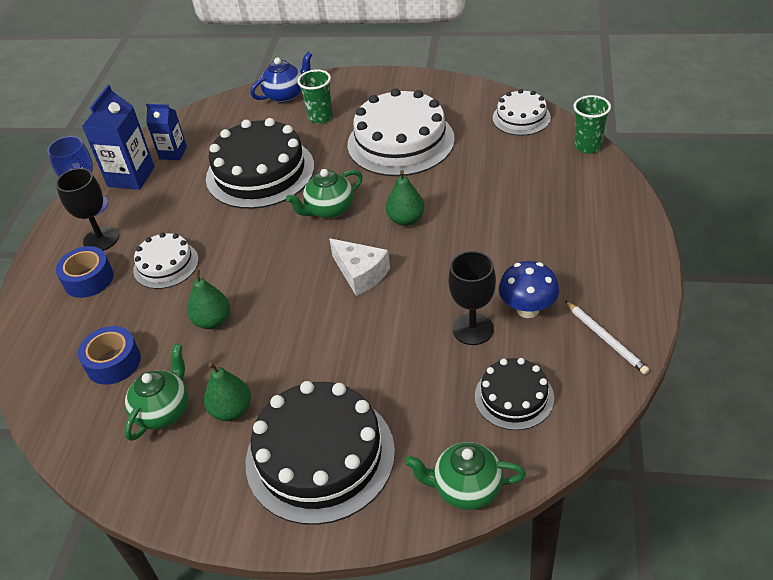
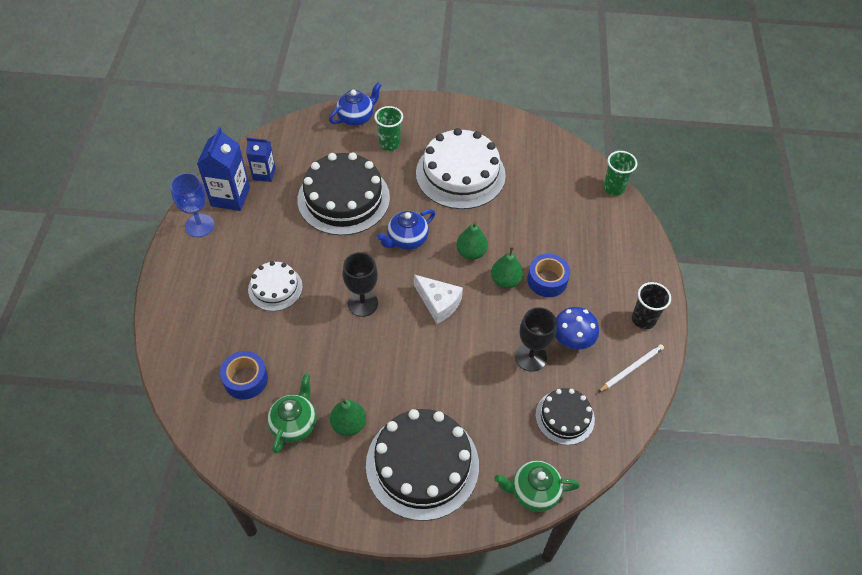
camera: 10 degrees left, 10 degrees up
(88, 279) = (210, 299): blue tape -> blue tape (547, 280)
(101, 239) = (214, 260): black goblet -> black goblet (362, 303)
(213, 321) = (322, 343): green pear -> green pear (505, 281)
(329, 210) = (406, 240): green teapot -> blue teapot
(521, 118) = (559, 155): white cake -> none
(606, 339) = (631, 369): white pencil -> white pencil turned 90 degrees counterclockwise
(623, 283) = (643, 319): none -> black cup

